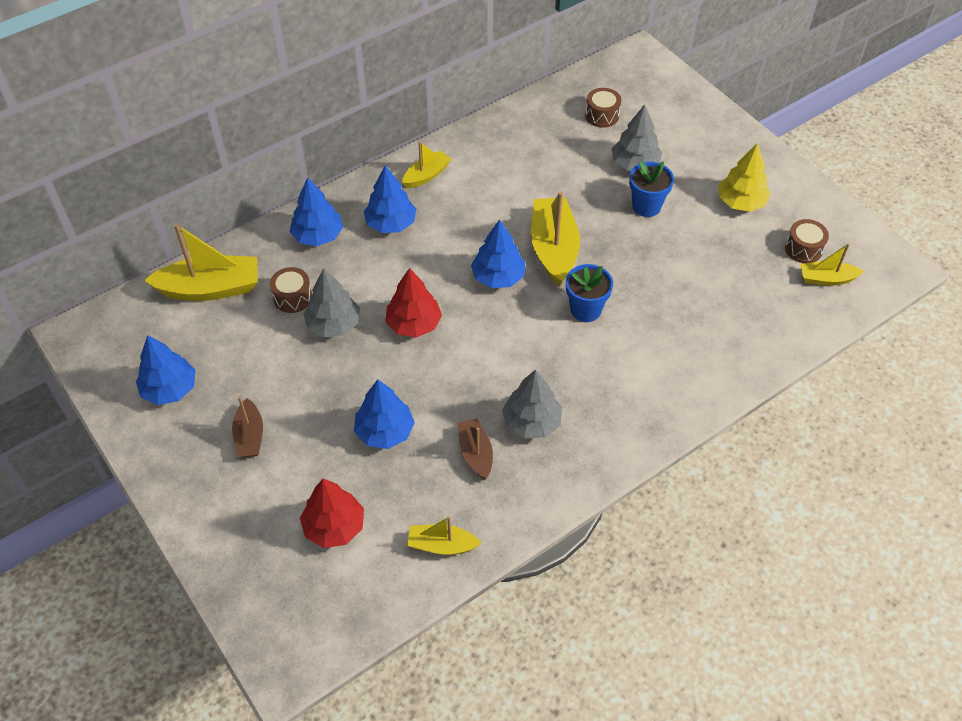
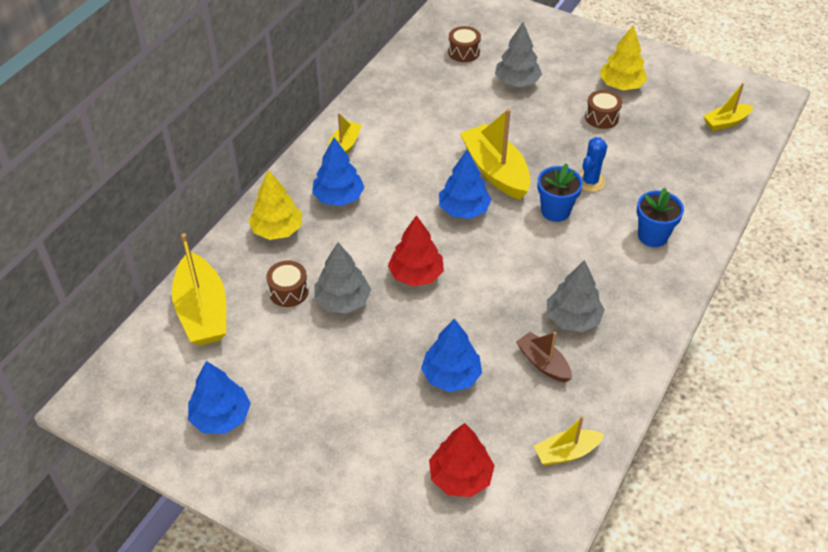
camera: 25 degrees left, 5 degrees down
(210, 288) = (202, 311): yellow boat -> yellow boat turned 105 degrees clockwise
(250, 436) = (328, 429): brown boat -> none
(318, 236) = (277, 230): blue tree -> yellow tree
(640, 292) = (590, 181): none -> blue cactus
(646, 206) = (549, 112): blue flower pot -> blue flower pot (652, 236)
(803, 249) = (693, 105): brown drum -> brown drum (602, 117)

